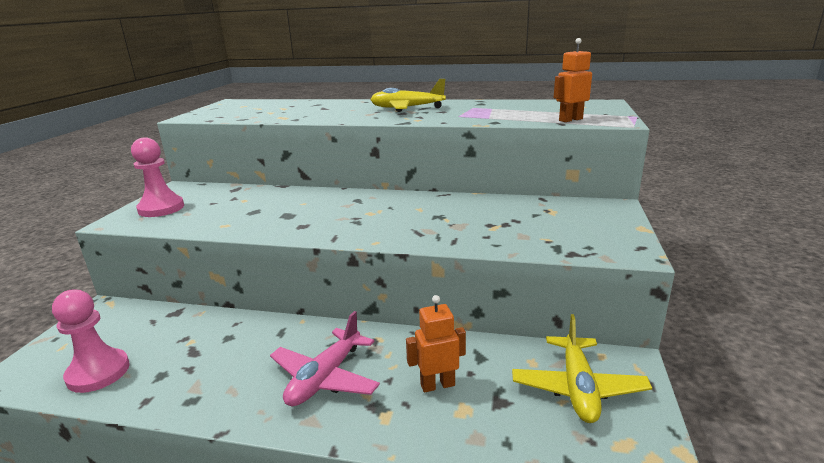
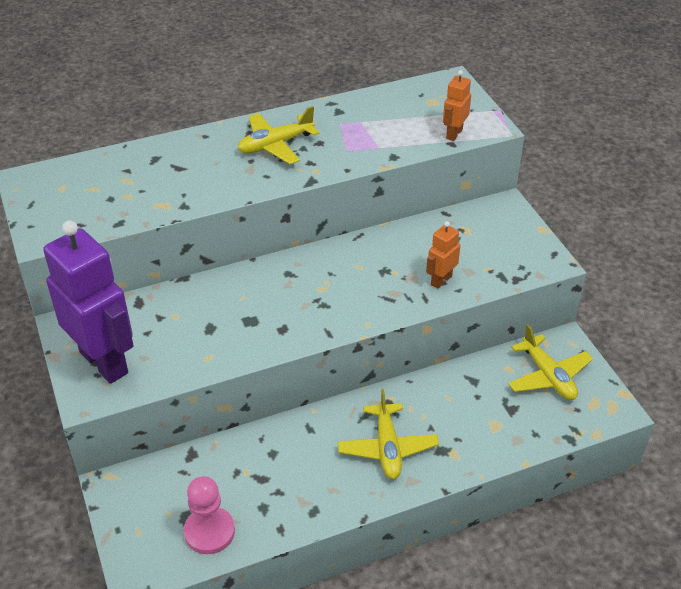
camera: 35 degrees left, 20 degrees up
(161, 208) = (104, 362): pink pawn -> purple robot
(325, 378) = (387, 448): pink plane -> yellow plane
(437, 385) = (465, 416): orange robot -> orange robot (441, 280)

